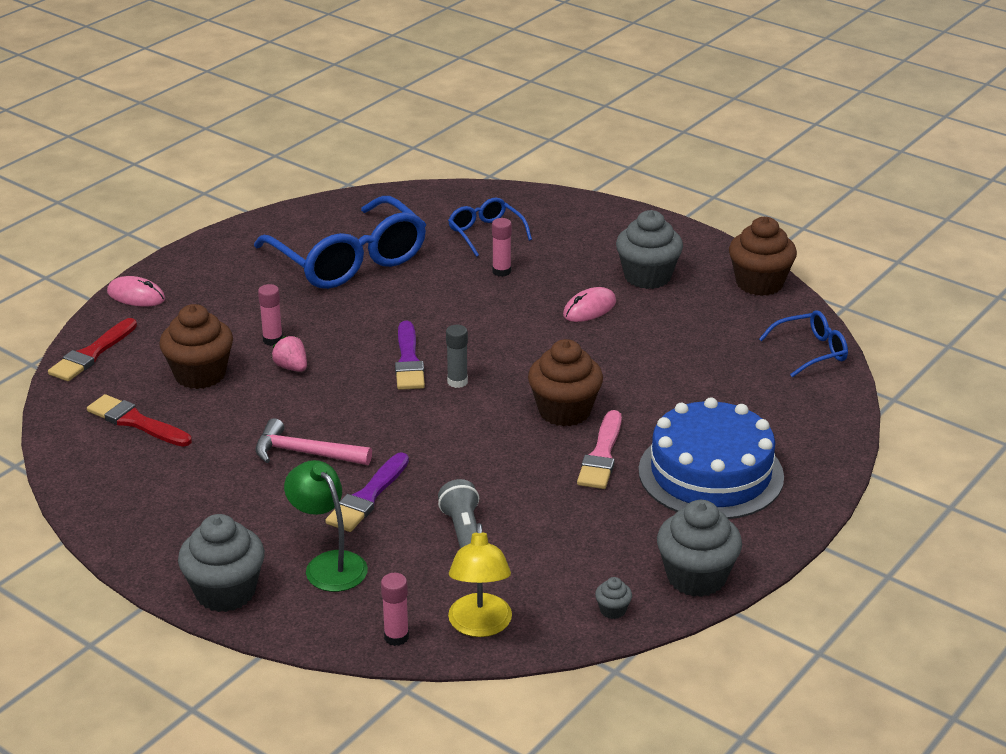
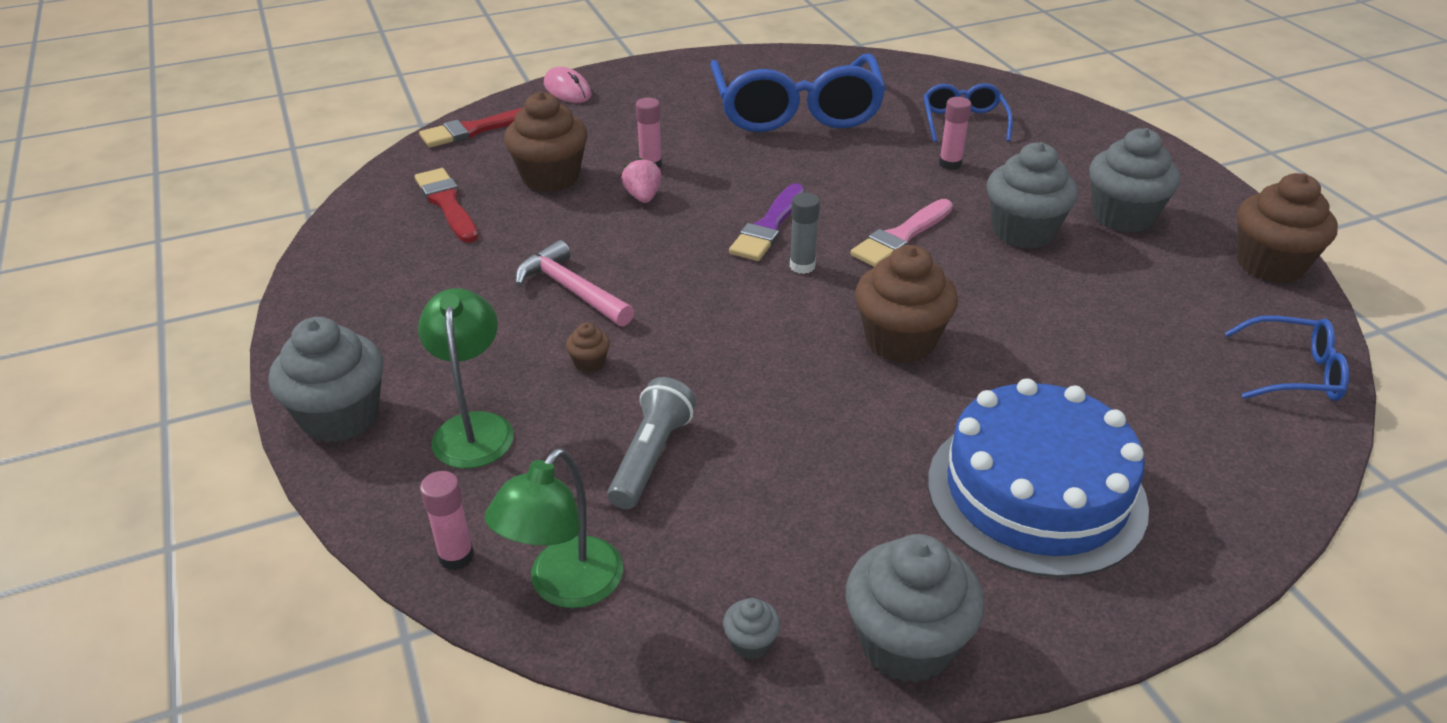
camera: 30 degrees right, 5 degrees up
(368, 496) = (589, 363): purple brush -> brown cupcake
(480, 626) = (565, 587): yellow lamp -> green lamp
(589, 308) = (1023, 231): pink mouse -> grey cupcake
(602, 455) = (905, 412): pink brush -> pink brush (901, 236)

